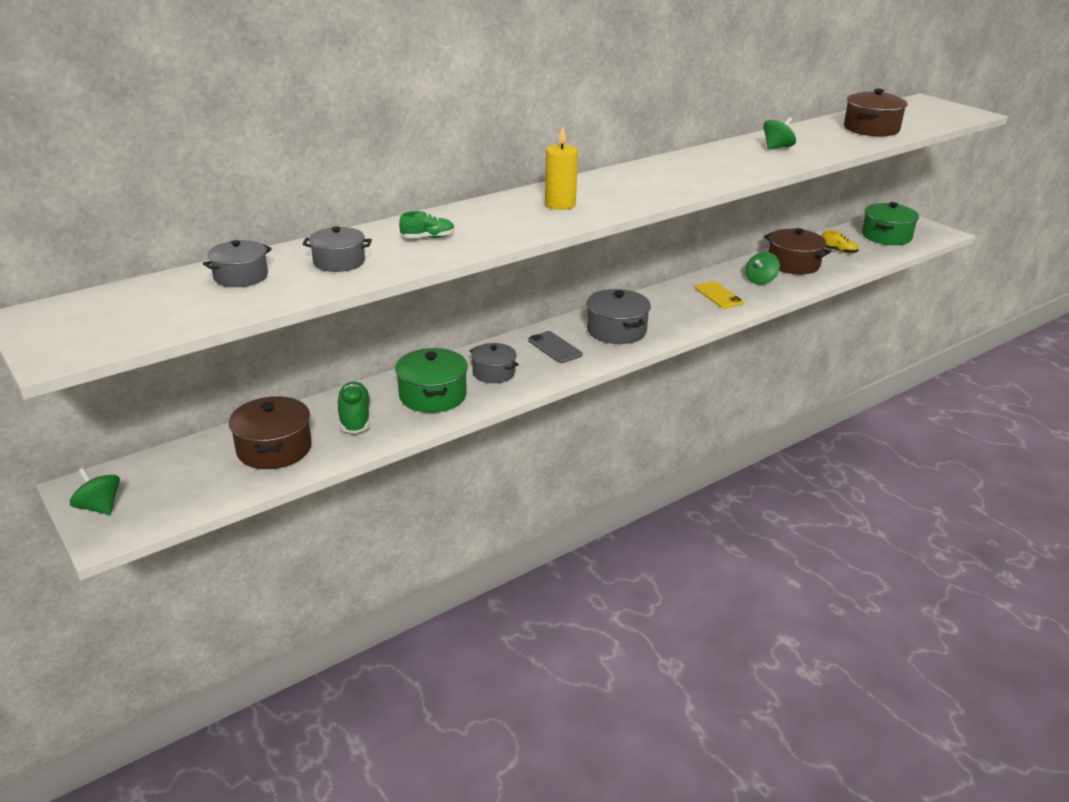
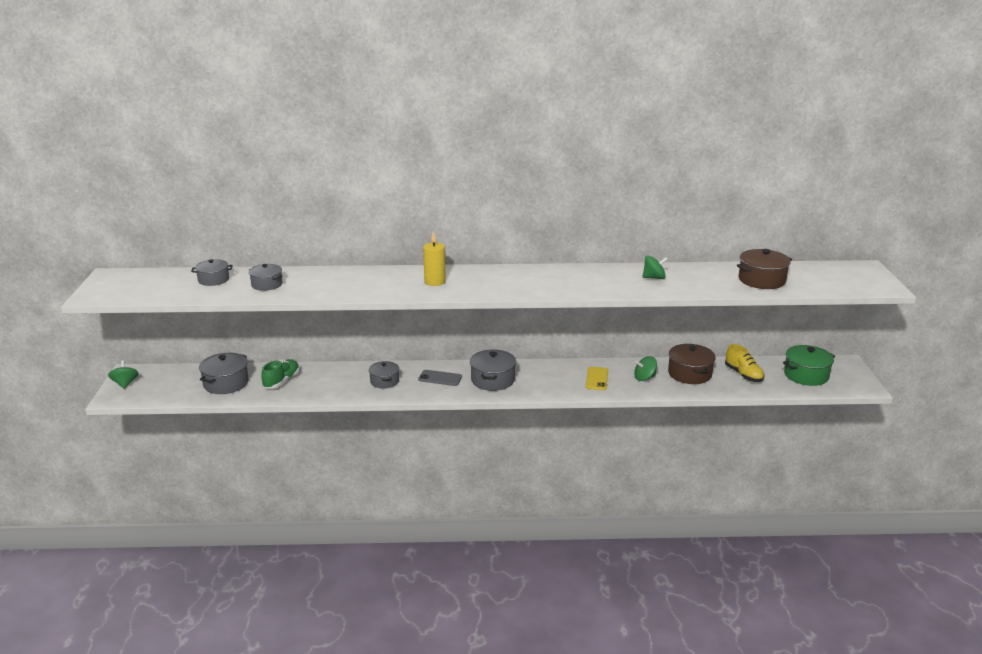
camera: 35 degrees right, 5 degrees down
(274, 449) = (226, 383): brown pot -> grey pot
(428, 238) = (330, 283): green shoe -> none
(432, 395) = (335, 383): green pot -> none
(555, 347) = (440, 378): grey phone -> grey phone turned 75 degrees counterclockwise
(838, 251) = (743, 375): yellow shoe -> yellow shoe, size x1.54

